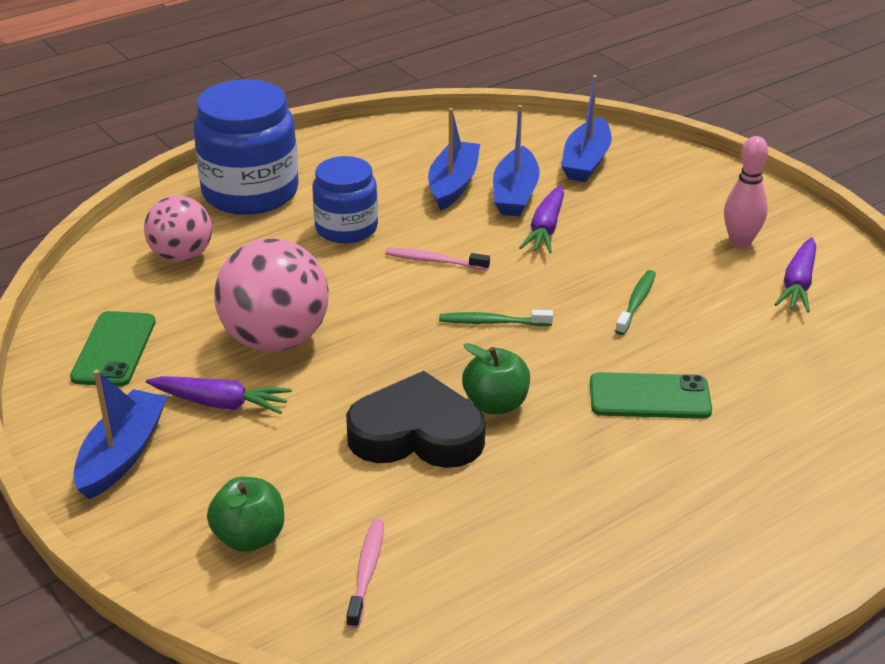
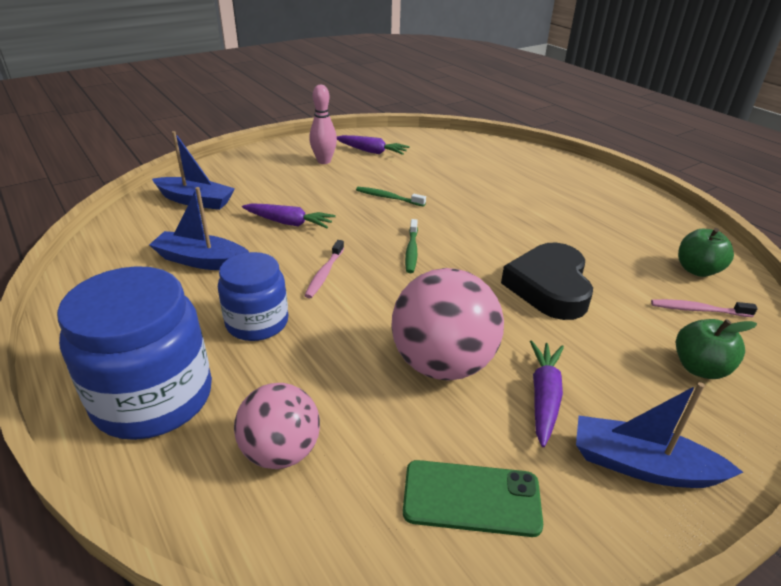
camera: 90 degrees left, 0 degrees up
(496, 404) = (507, 254): green apple -> green apple (697, 270)
(515, 194) = (232, 232): blue boat -> none
(649, 397) = (486, 202): green phone -> none

